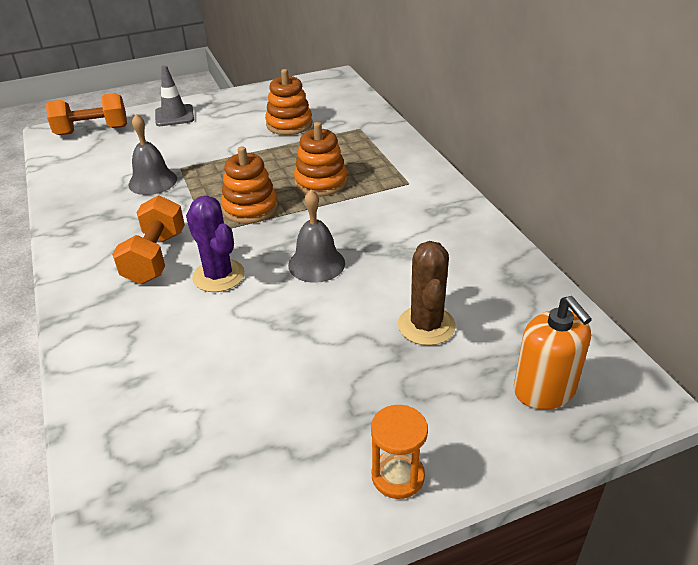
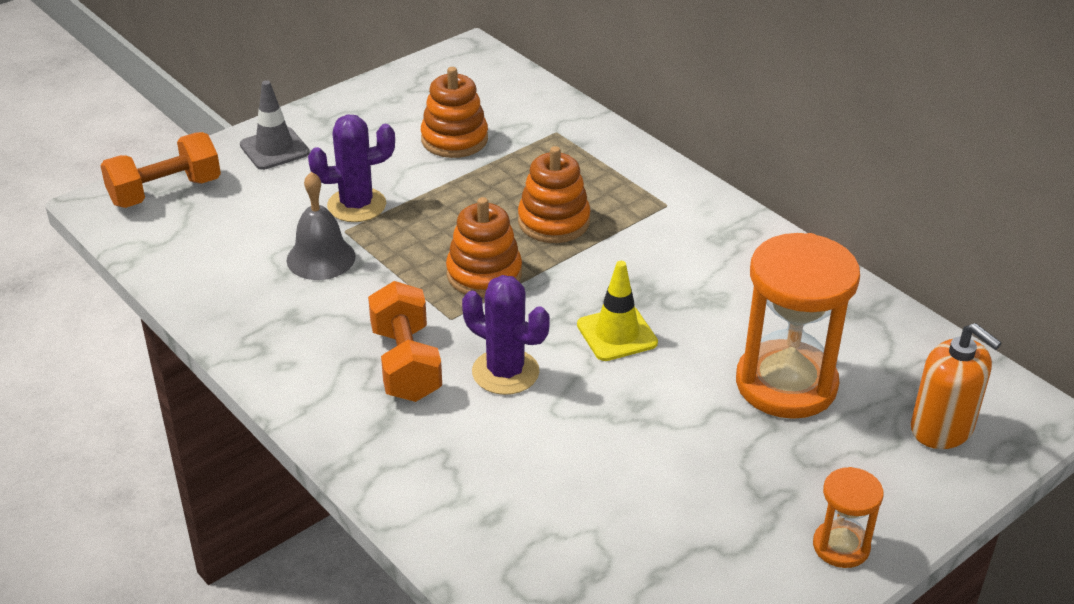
camera: 20 degrees left, 0 degrees up
(199, 154) = (356, 205): none -> purple cactus
(316, 264) = (617, 334): grey bell -> yellow traffic cone
(426, 325) = (786, 384): brown cactus -> orange hourglass

